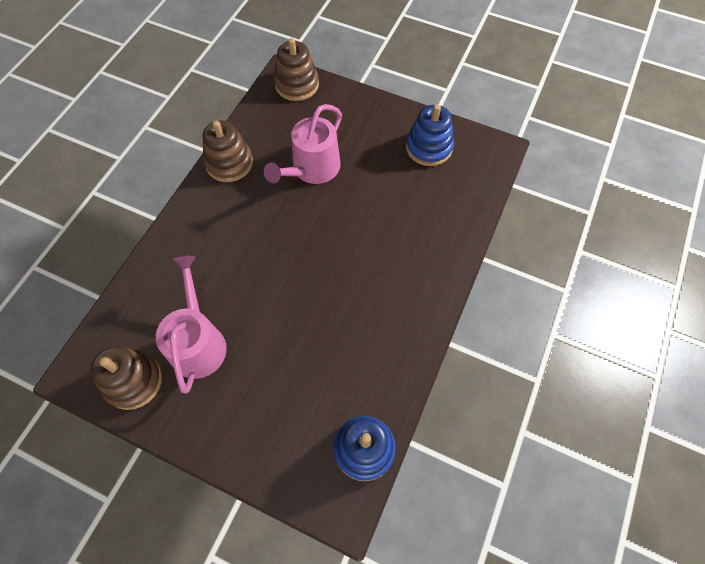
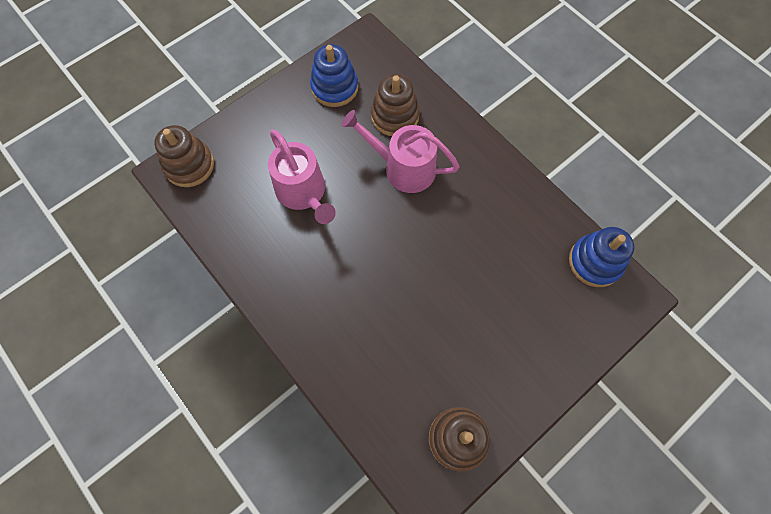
camera: 65 degrees left, 5 degrees up
(198, 342) = (444, 364): pink watering can -> pink watering can (403, 168)
(229, 163) = (252, 266): brown stacking toy -> brown stacking toy (395, 116)

